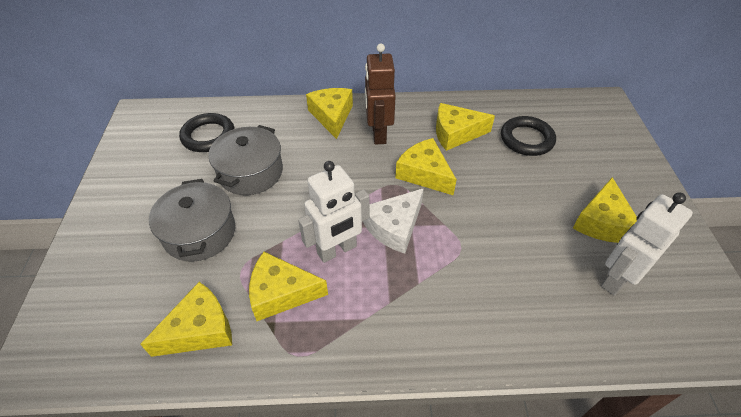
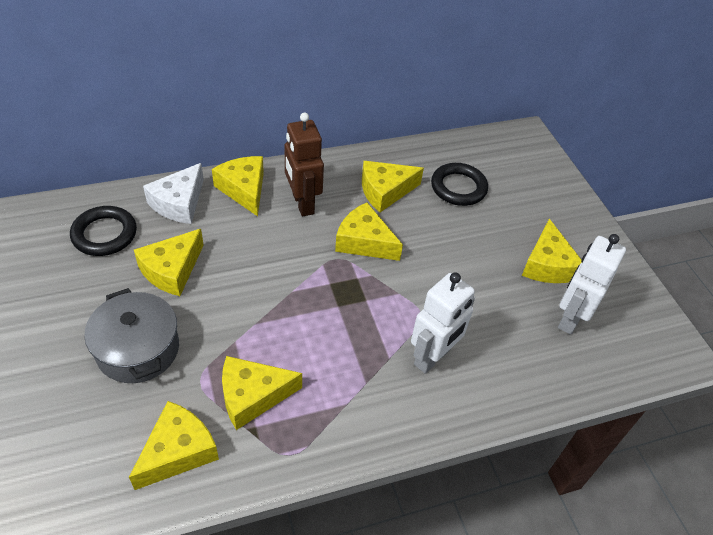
camera: 20 degrees left, 0 degrees up
(250, 172) = (172, 270): grey pot -> yellow cheese
(337, 250) = (297, 340): white robot -> white robot (432, 357)
(394, 227) = (349, 305): white cheese -> white cheese (179, 203)

